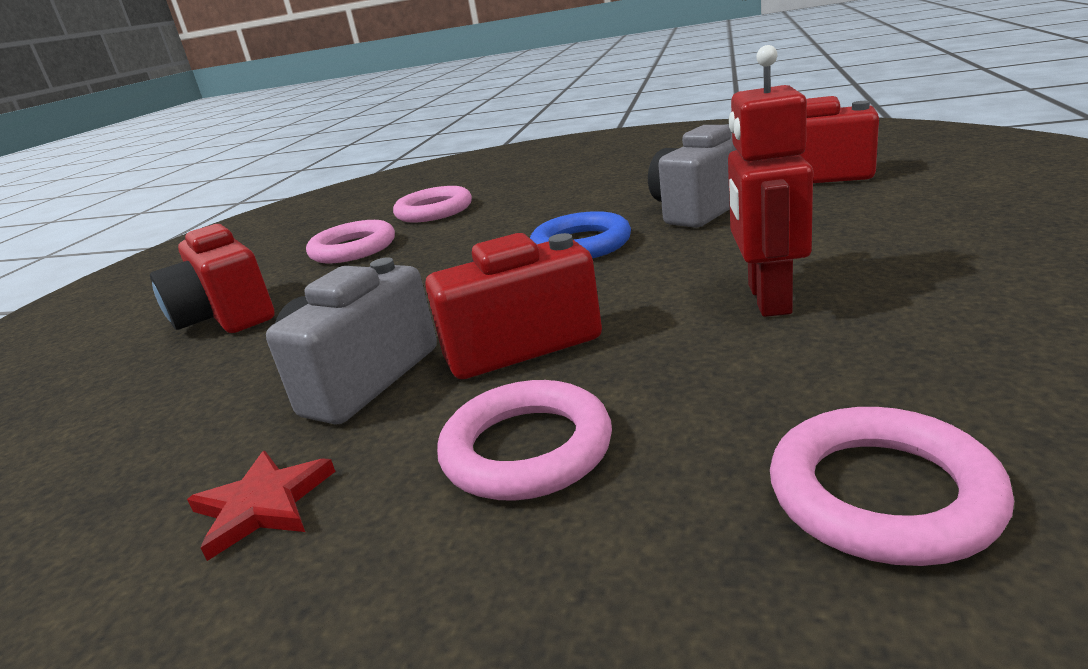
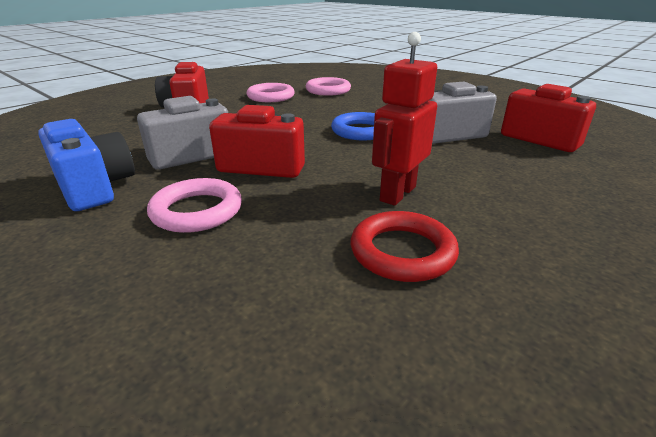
camera: 25 degrees right, 5 degrees up
(263, 505) = (95, 188): red star -> blue camera
(882, 494) = (287, 303): pink ring -> none
(897, 361) = (402, 252): none -> red ring

